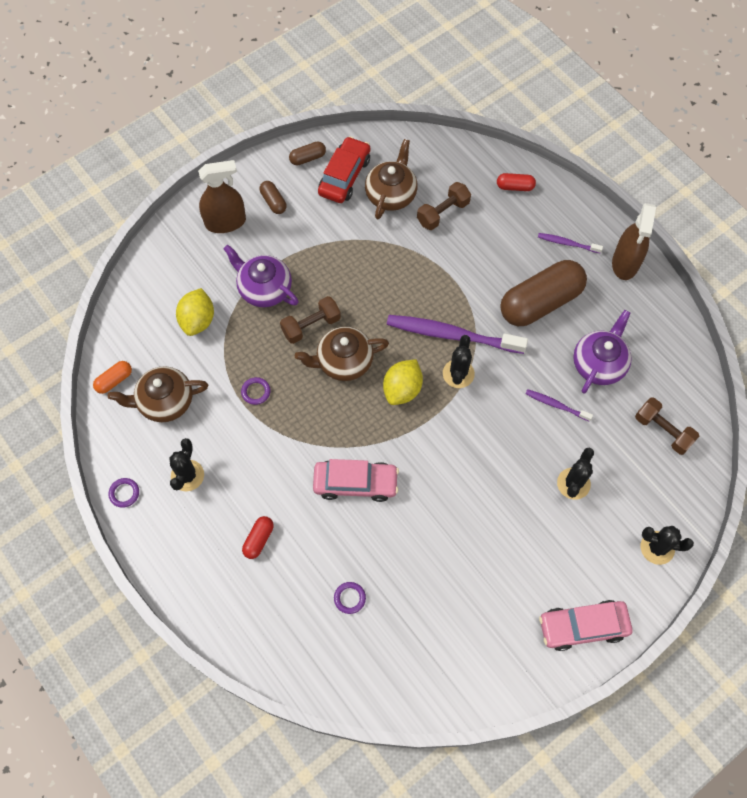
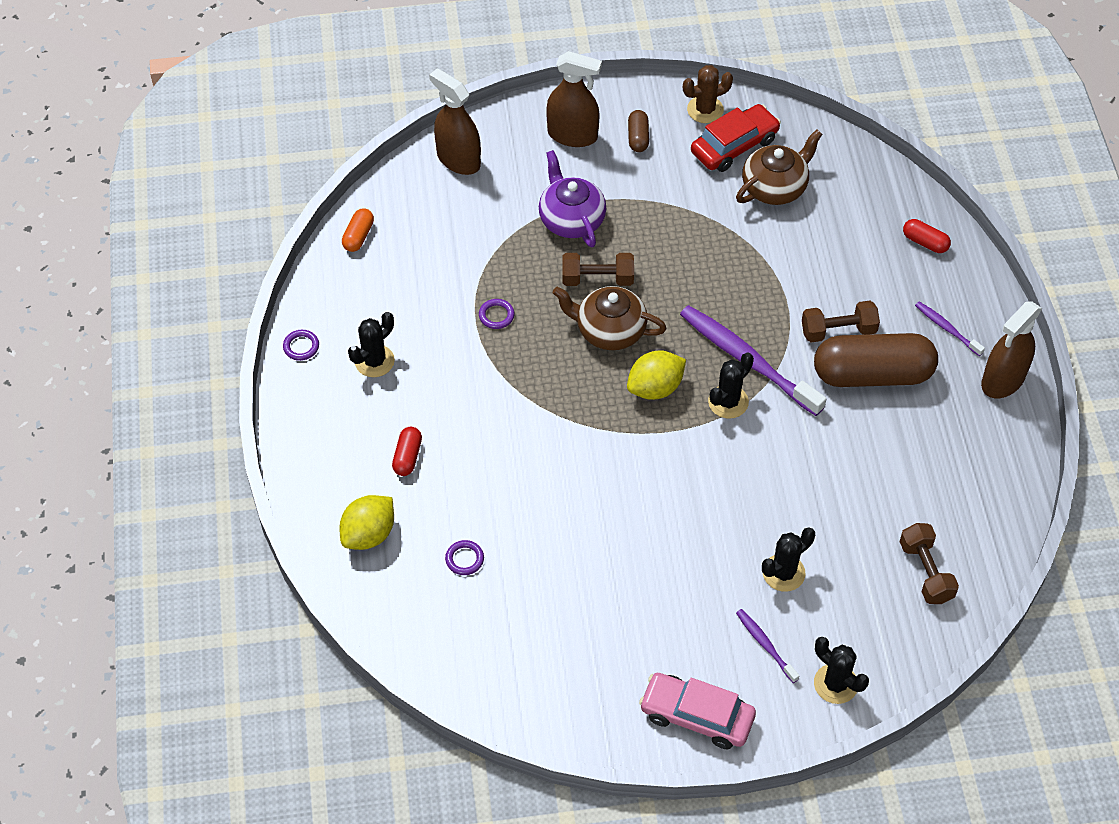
camera: 30 degrees right, 10 degrees down
(114, 380) = (358, 236): orange capsule -> orange capsule turned 60 degrees counterclockwise
(153, 282) = (458, 160): none -> brown spray bottle
(164, 401) = (396, 280): brown teapot -> none
(198, 320) = (481, 218): yellow lemon -> yellow lemon (369, 534)
(258, 539) = (407, 457): red capsule -> red capsule turned 45 degrees counterclockwise
(307, 158) = (705, 110): brown capsule -> brown cactus
(355, 483) = (543, 454): pink car -> none
(443, 213) = (821, 232): brown dumbbell -> brown dumbbell (838, 331)
(556, 405) = (818, 486): purple toothbrush -> purple toothbrush (765, 645)
(599, 363) = (898, 468): purple teapot -> none

